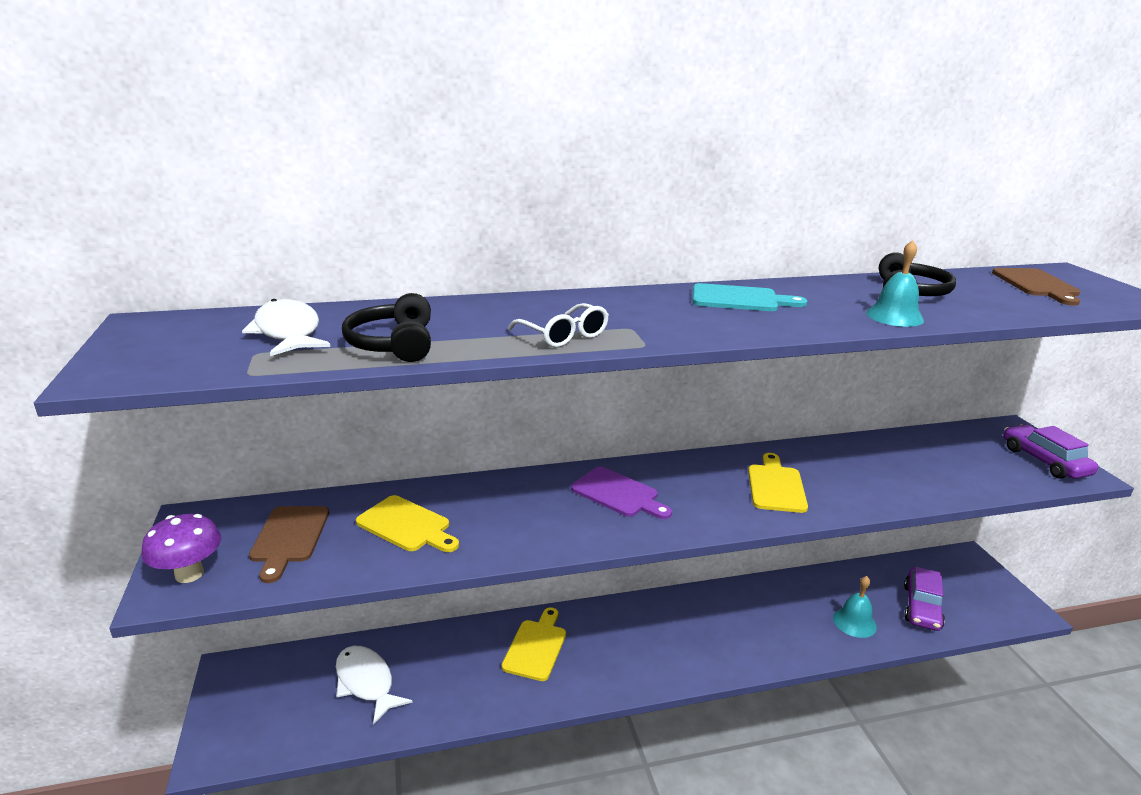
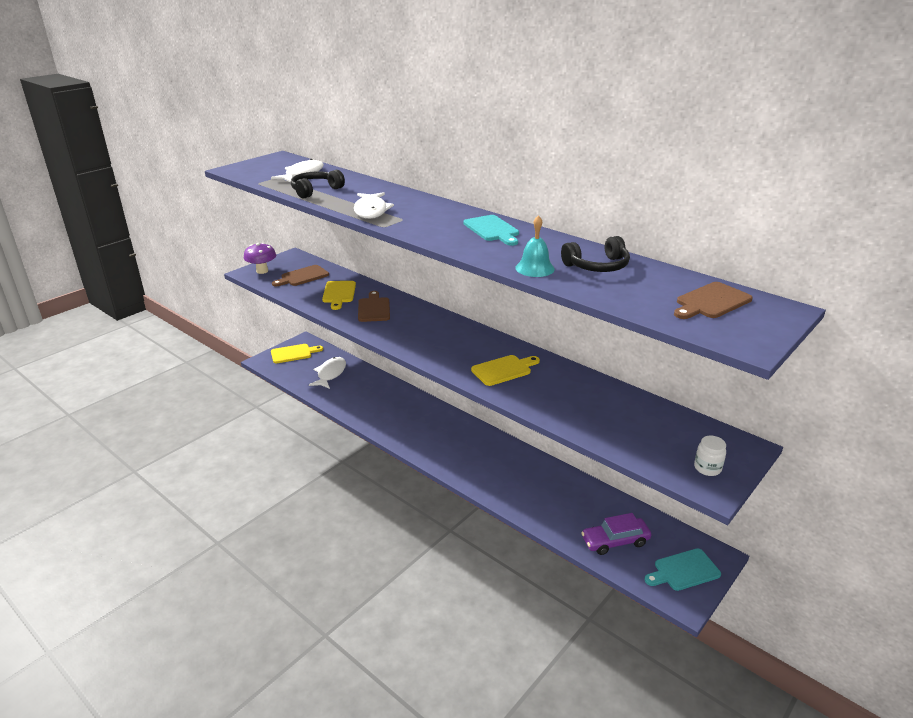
camera: 55 degrees right, 5 degrees up
(500, 514) = (374, 308): none -> brown cutting board
(536, 647) = (401, 406): yellow cutting board -> yellow cutting board (293, 353)
(564, 336) = (371, 211): white glasses -> white fish
(618, 494) = (430, 329): purple cutting board -> none
(854, 622) = (558, 512): turquoise bell -> none
(983, 588) = (684, 570): none -> turquoise cutting board
(1044, 461) = (707, 468): purple car -> white jar

